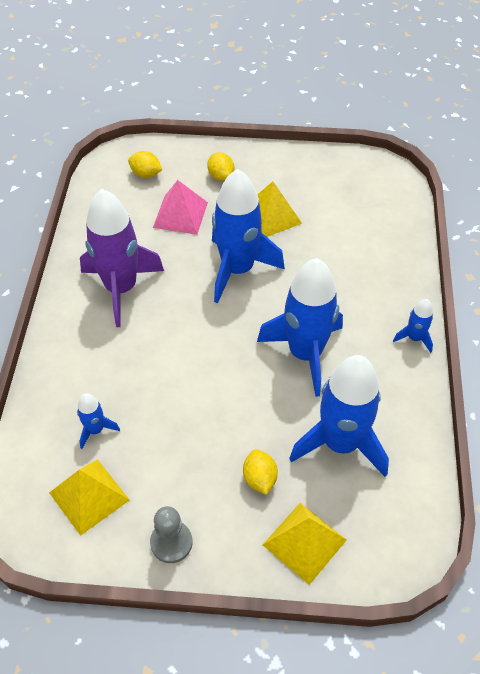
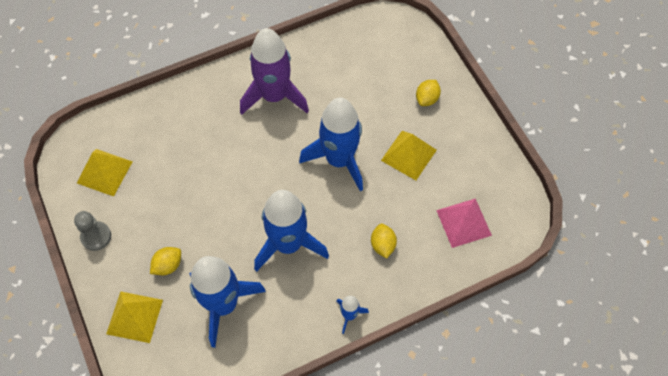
camera: 60 degrees right, 10 degrees up
(95, 430) = (153, 148): blue rocket -> none
(146, 174) = (393, 49): yellow lemon -> yellow lemon (382, 245)
(180, 214) = (367, 94): pink pyramid -> pink pyramid (463, 222)

